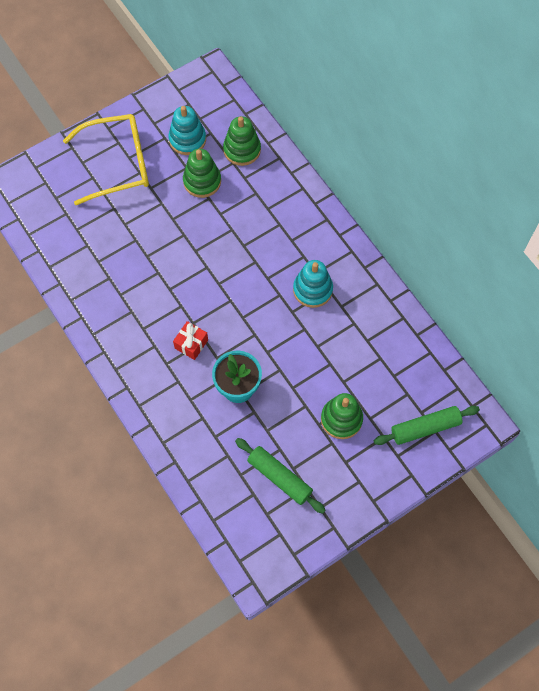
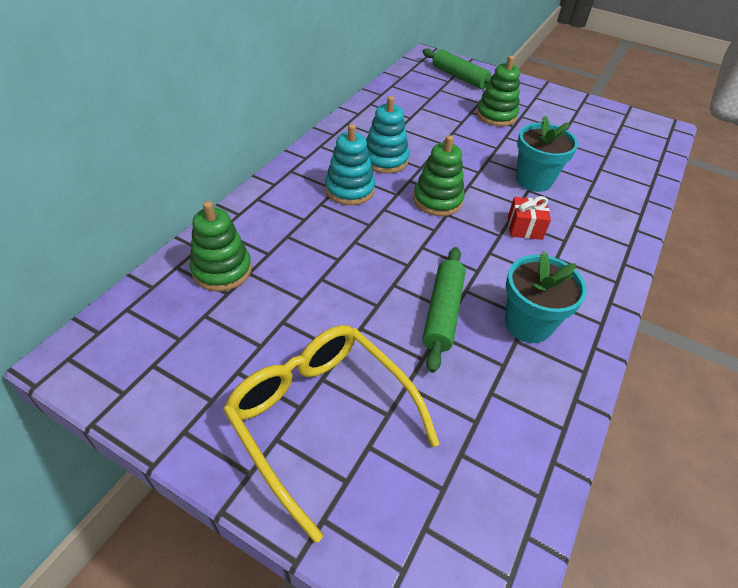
camera: 120 degrees left, 20 degrees down
(116, 291) = (528, 324): none -> turquoise flower pot
(187, 139) = (228, 339): turquoise stacking toy -> turquoise stacking toy (349, 190)
(202, 181) = (297, 295): green stacking toy -> green stacking toy (437, 200)
(279, 477) = (581, 135): green rolling pin -> green rolling pin (442, 313)

